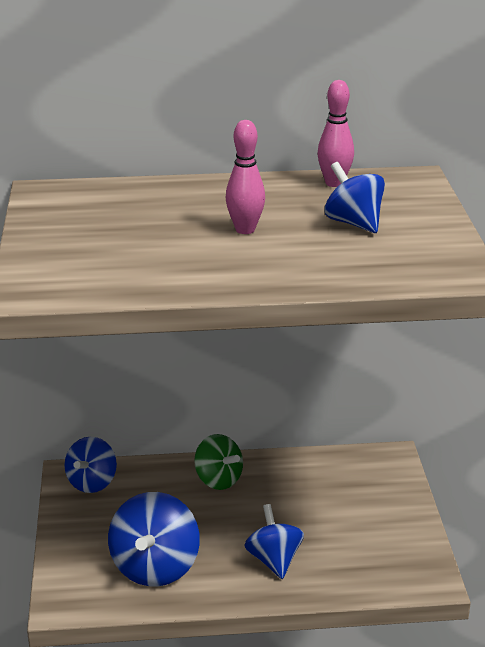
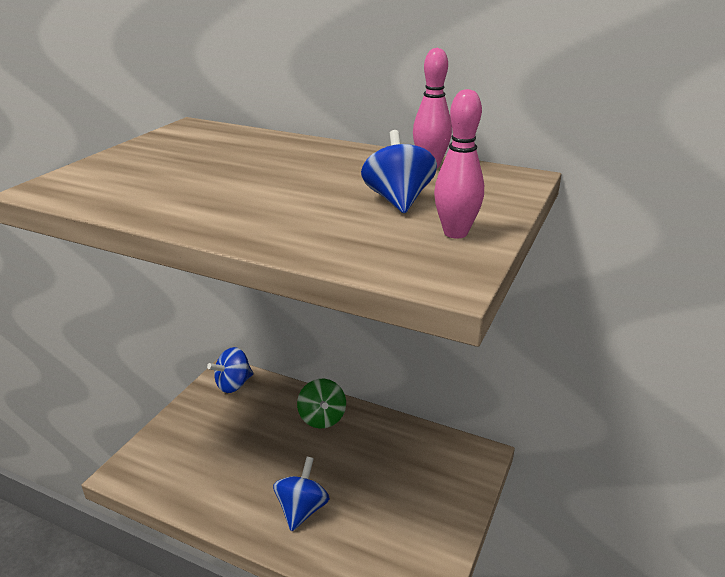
camera: 30 degrees right, 0 degrees up
(155, 567) = (210, 473): blue spinning top -> none
(245, 229) = (290, 183): pink bowling pin -> pink bowling pin (455, 233)

